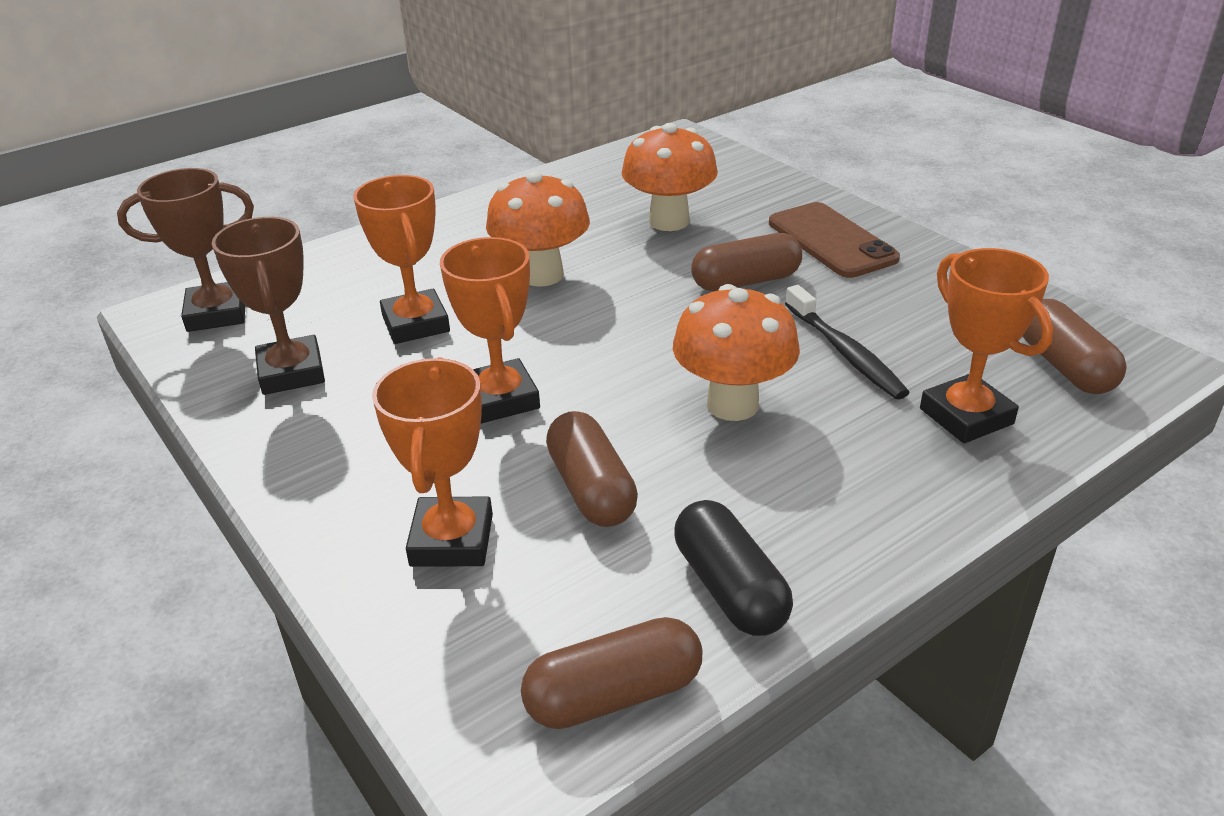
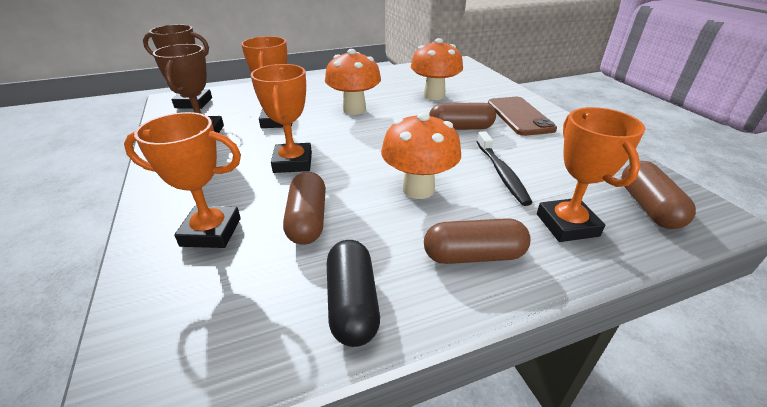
camera: 15 degrees right, 0 degrees up
(452, 540) = (211, 232): orange trophy -> orange trophy turned 75 degrees clockwise
(614, 695) = (230, 361): brown capsule -> brown capsule (473, 255)

